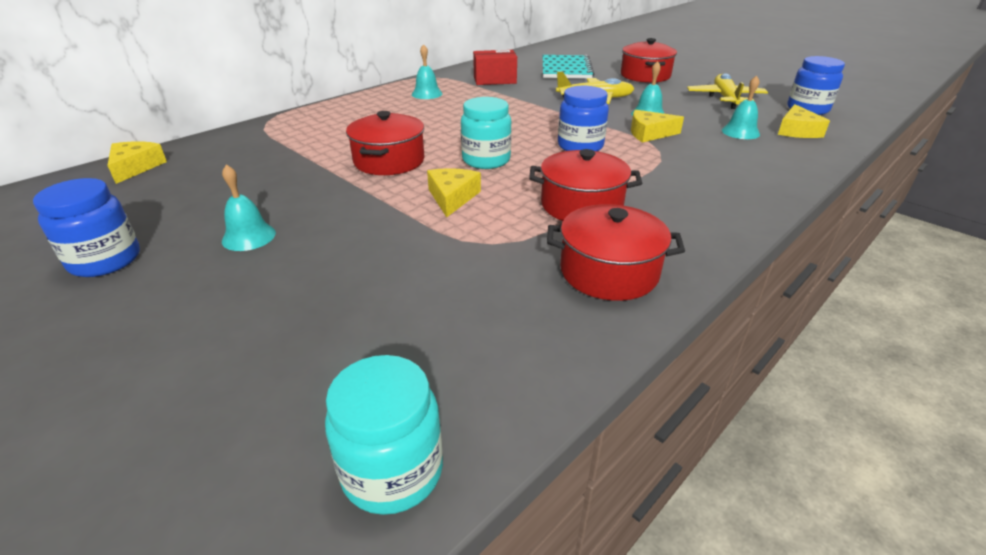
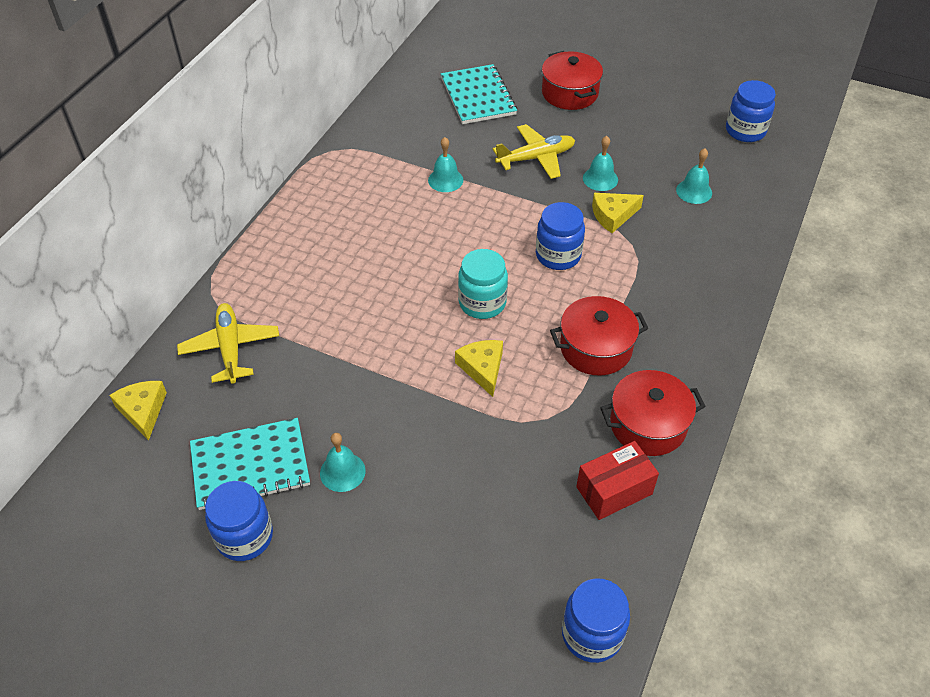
camera: 20 degrees left, 15 degrees up
(174, 215) = (250, 465): none -> turquoise notebook
(389, 161) = (391, 329): red pot -> none
(392, 471) = (592, 634): turquoise jar -> blue jar
(427, 94) = (351, 191): turquoise bell -> turquoise bell (445, 180)
(494, 80) = (410, 142): red box -> red box (614, 490)
(725, 98) = (664, 126): yellow plane -> yellow plane (230, 348)
(797, 131) = (742, 176): yellow cheese -> none

